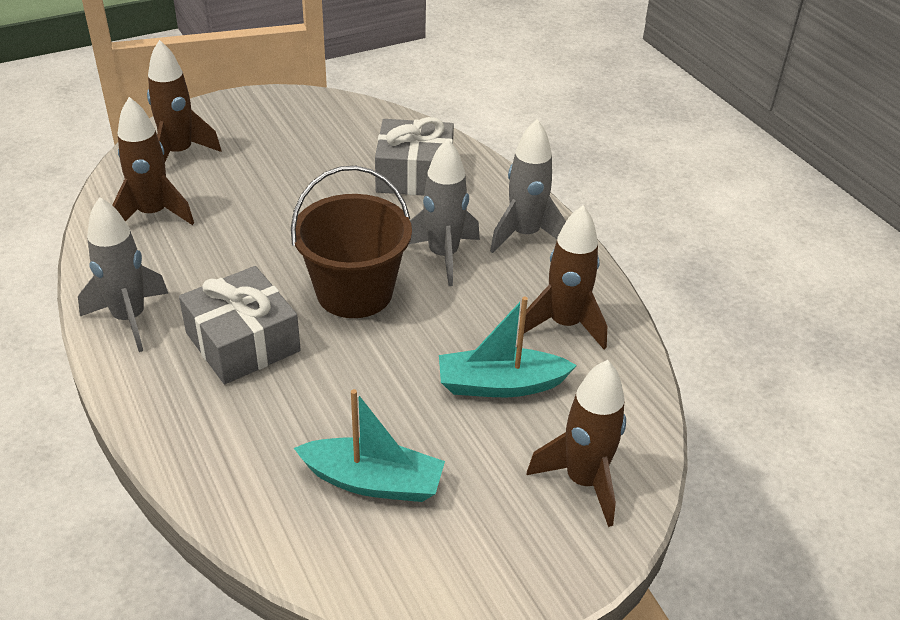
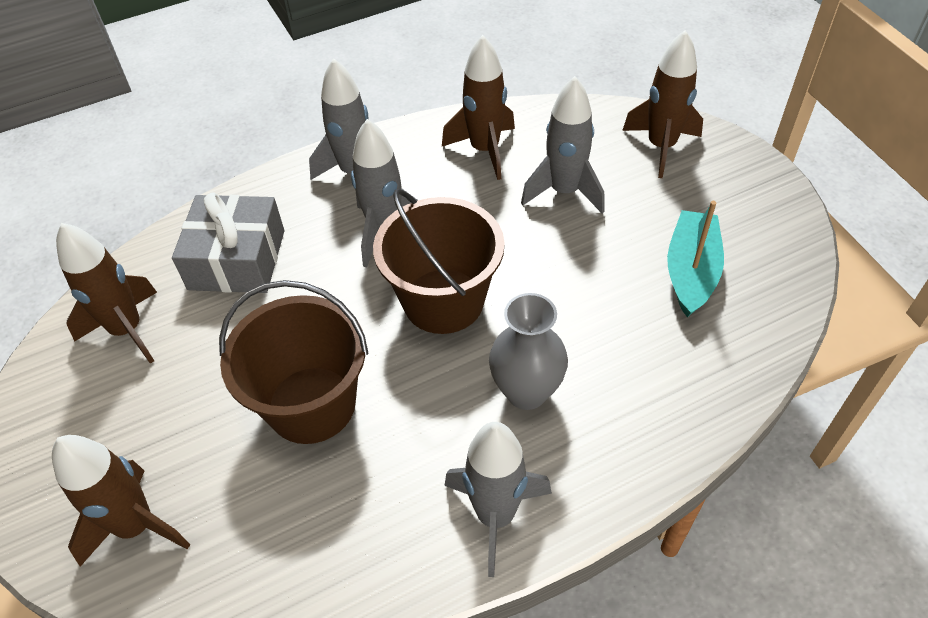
camera: 85 degrees left, 10 degrees up
(153, 214) = (283, 532): brown rocket -> brown rocket (127, 330)
(243, 342) = (526, 392): grey gift -> grey vase
(258, 221) = (311, 404): none -> brown bucket
(500, 385) = (564, 192): turquoise boat -> grey rocket

